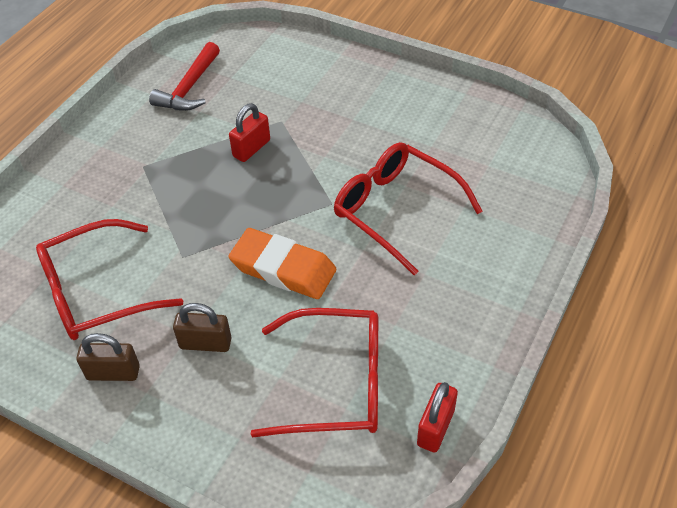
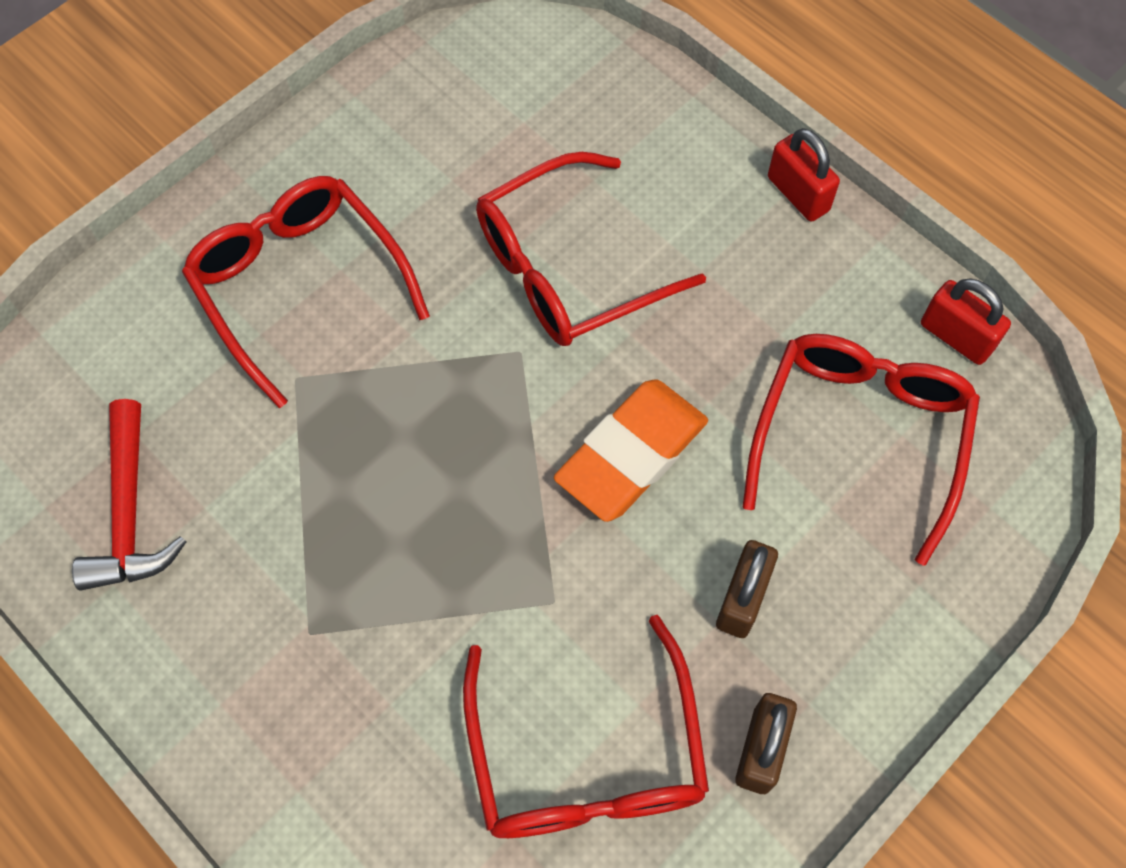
camera: 75 degrees left, 15 degrees up
(189, 88) = (130, 513): red hammer -> red hammer turned 45 degrees clockwise
(251, 148) = (344, 440): red padlock -> red padlock (798, 194)
(336, 106) = (299, 285): none -> red glasses

